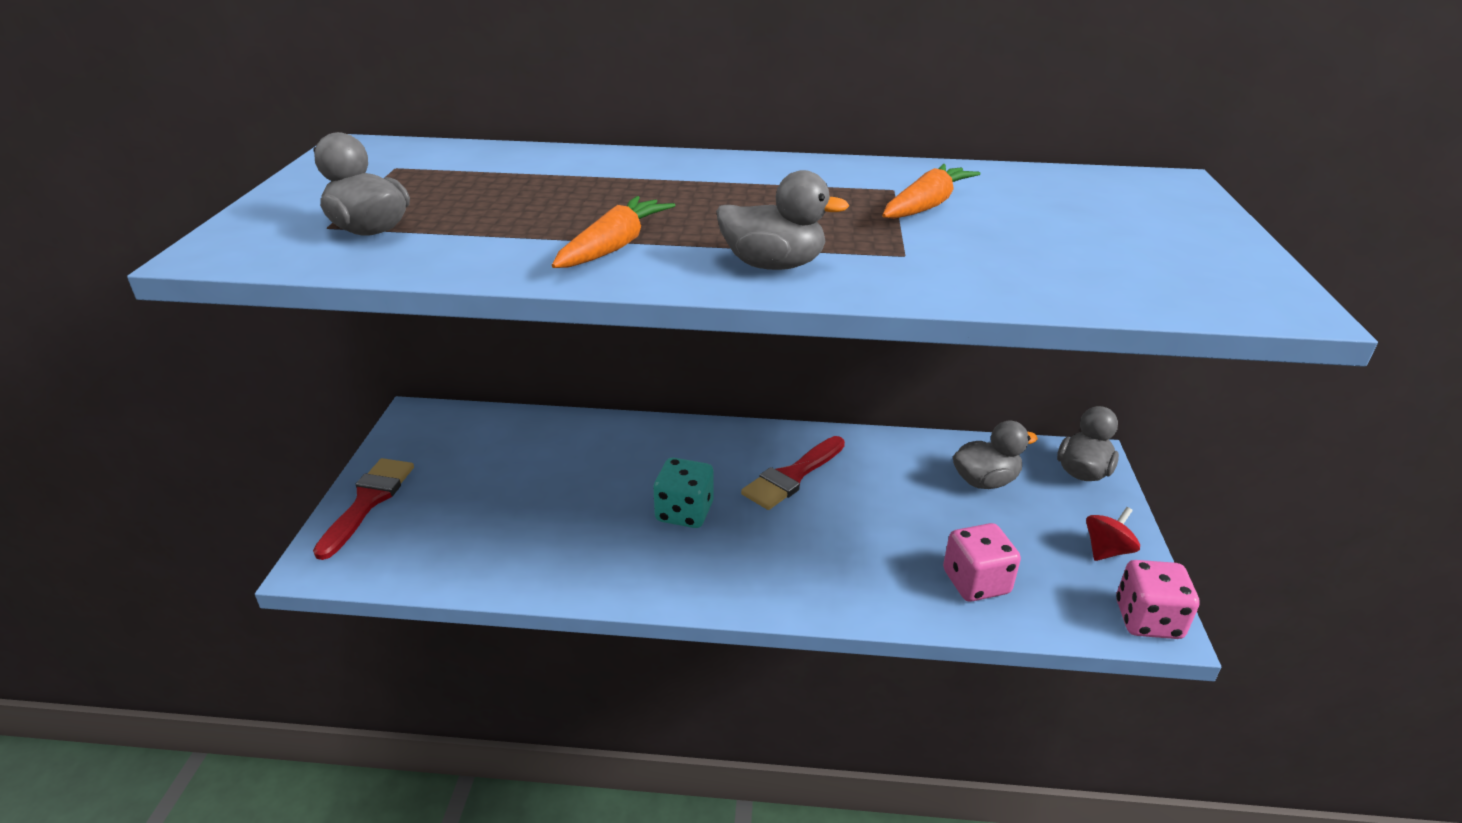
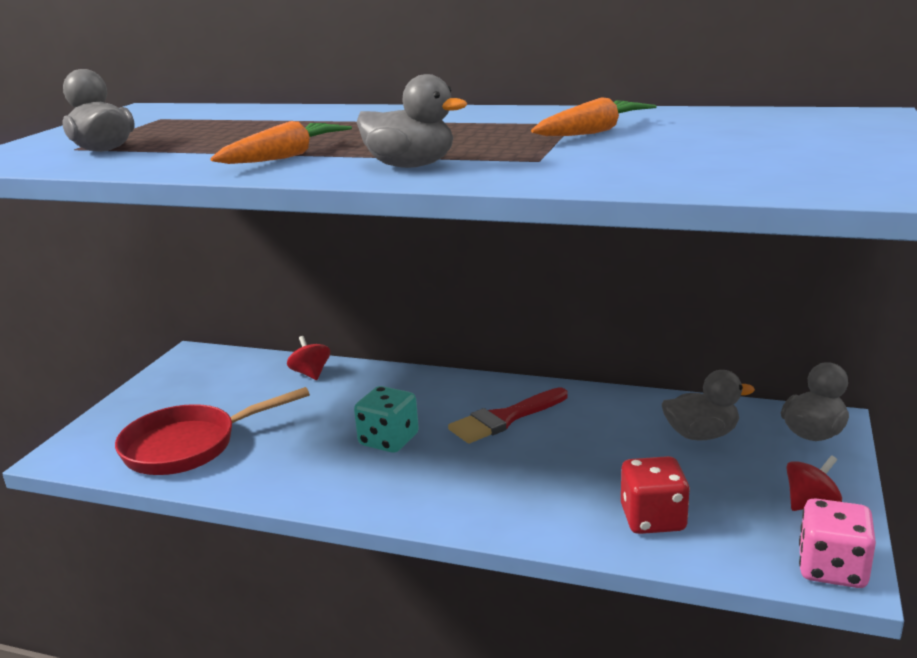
camera: 15 degrees right, 10 degrees down
(368, 501) = (122, 414): red brush -> none
(467, 538) = (189, 446): none -> red pan
(565, 433) = (311, 374): none -> red spinning top
(976, 582) = (653, 519): pink dice -> red dice

